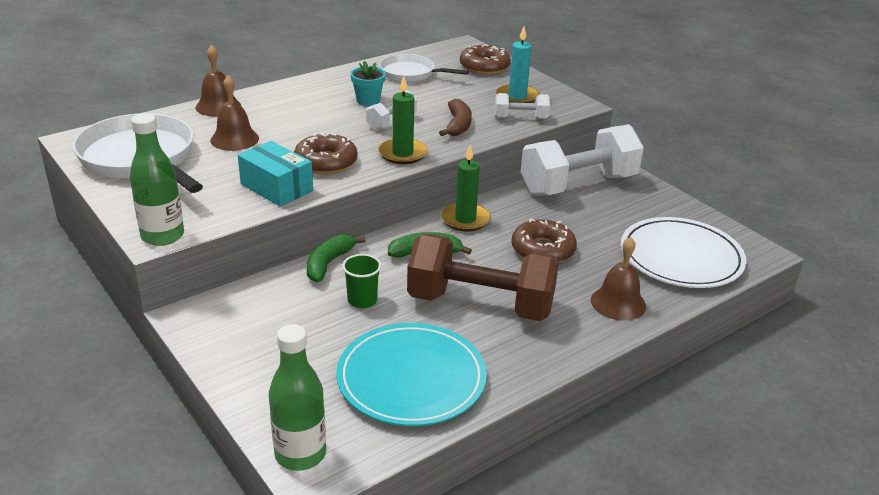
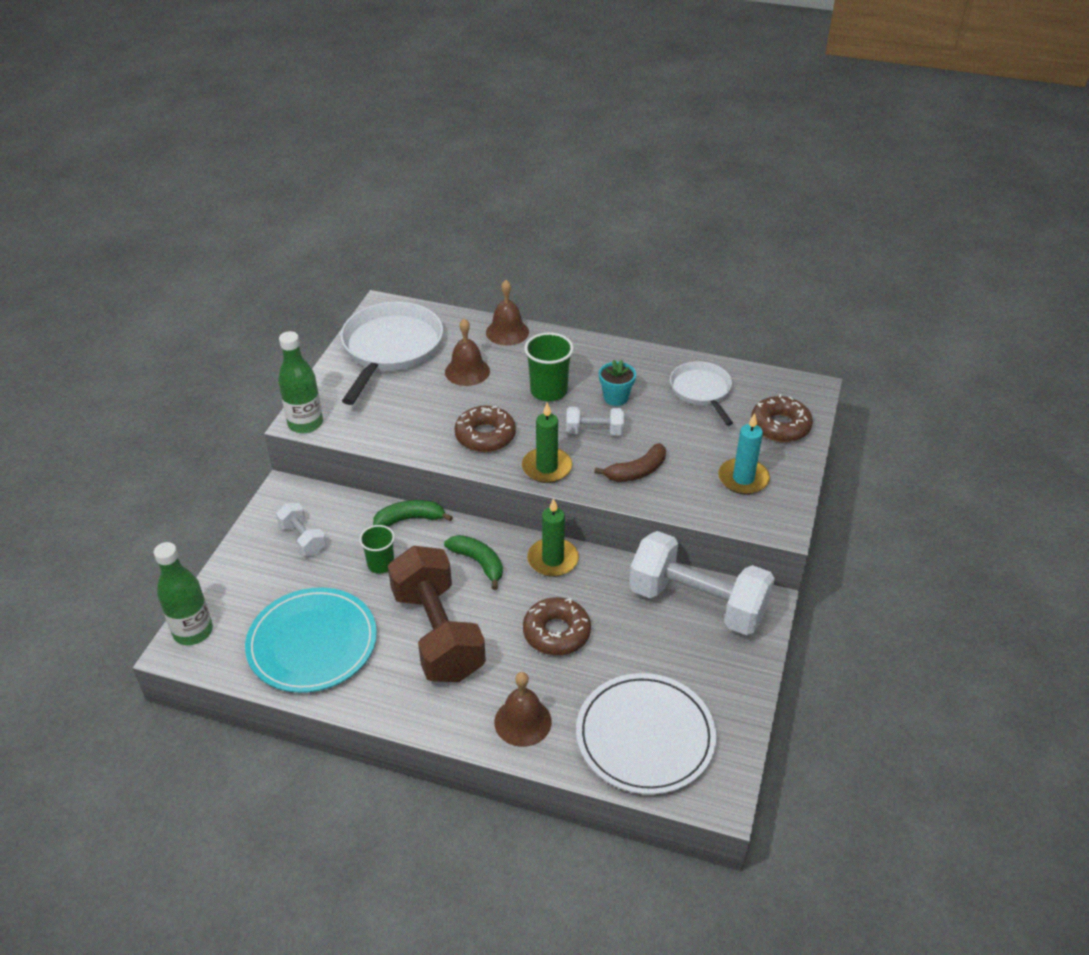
camera: 55 degrees right, 10 degrees up
(277, 187) = (421, 434): turquoise box -> none
(317, 119) = (548, 391): none -> green cup
(520, 118) = (701, 502): white dumbbell -> white dumbbell (303, 539)

